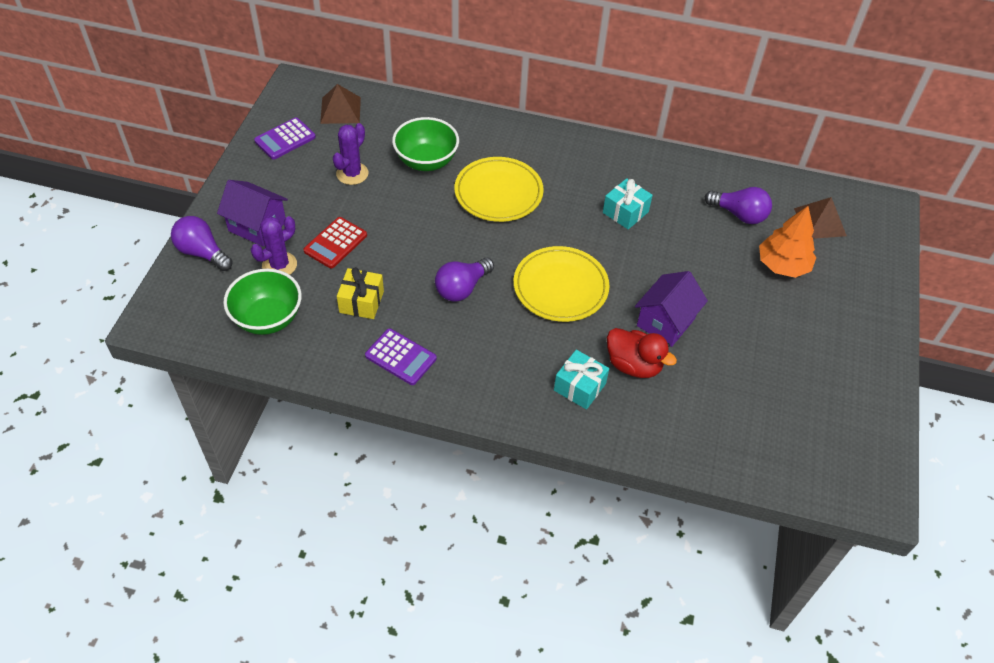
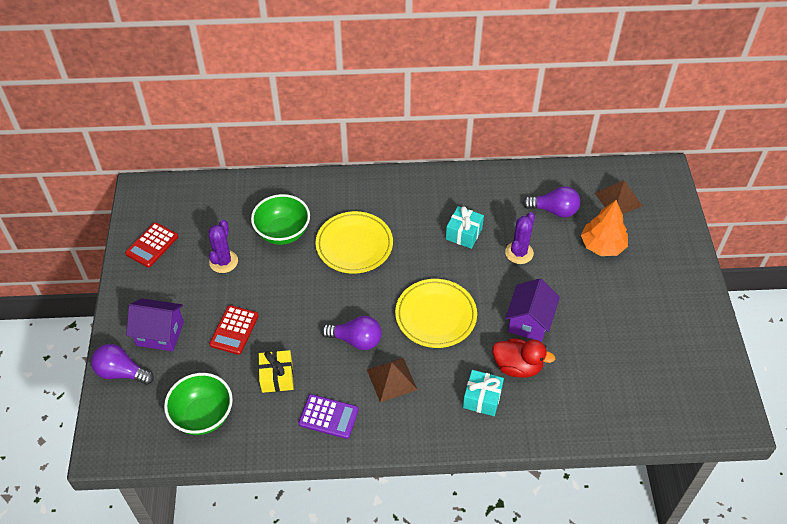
camera: 15 degrees left, 0 degrees up
(279, 265) = (194, 364): purple cactus -> purple cactus (519, 253)
(285, 139) = (152, 245): purple calculator -> red calculator
(340, 110) = (190, 204): brown pyramid -> brown pyramid (392, 379)
(462, 288) = (356, 340): purple light bulb -> purple light bulb turned 105 degrees counterclockwise

